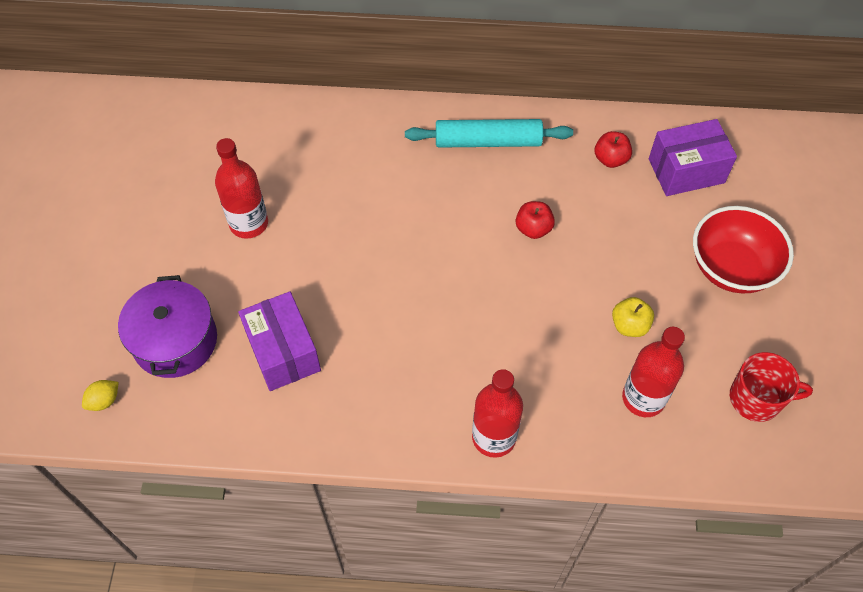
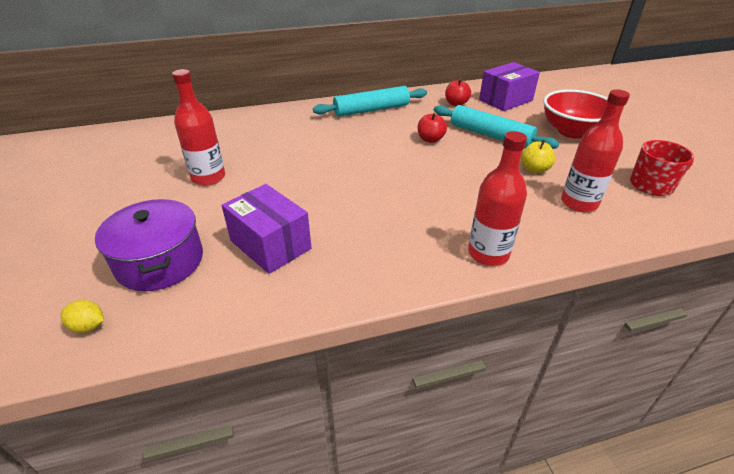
camera: 20 degrees left, 20 degrees down
(104, 401) = (88, 326): yellow lemon -> yellow lemon turned 75 degrees clockwise
(616, 243) = (490, 135): none -> turquoise rolling pin

